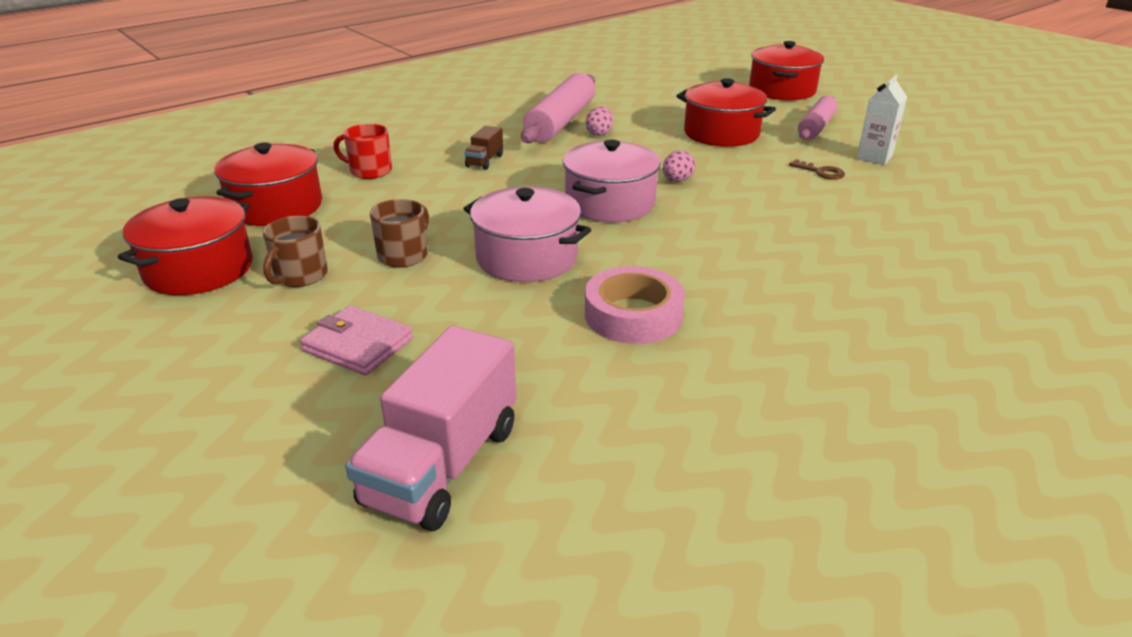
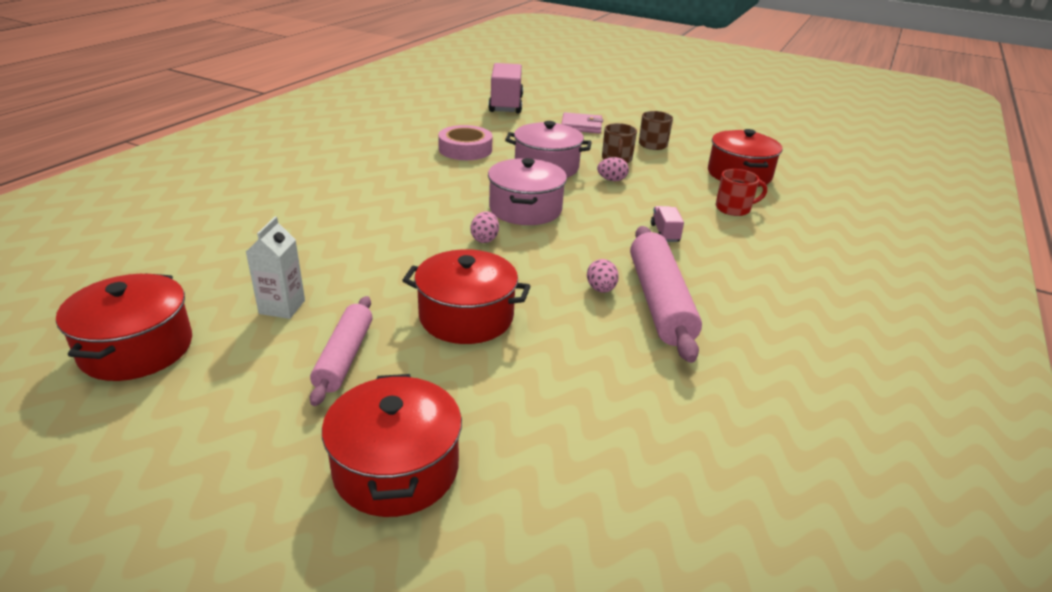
camera: 155 degrees right, 0 degrees up
(199, 269) = (705, 141): red pot -> red pot (136, 348)
(458, 224) = (611, 180): none -> pink egg
(484, 161) = (665, 233): brown truck -> pink truck
(821, 172) = (348, 272): brown key -> none

